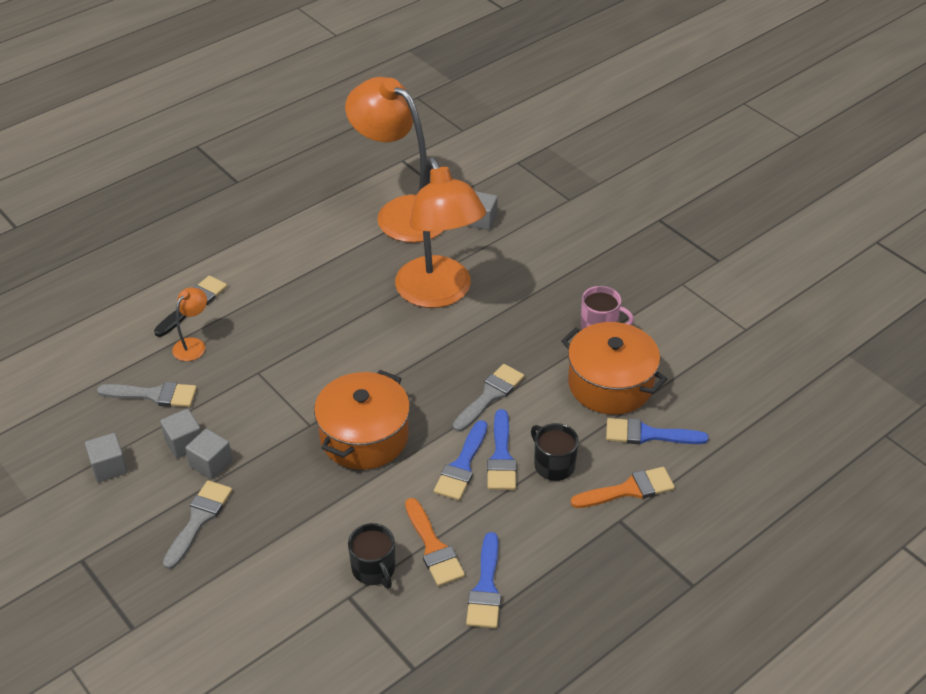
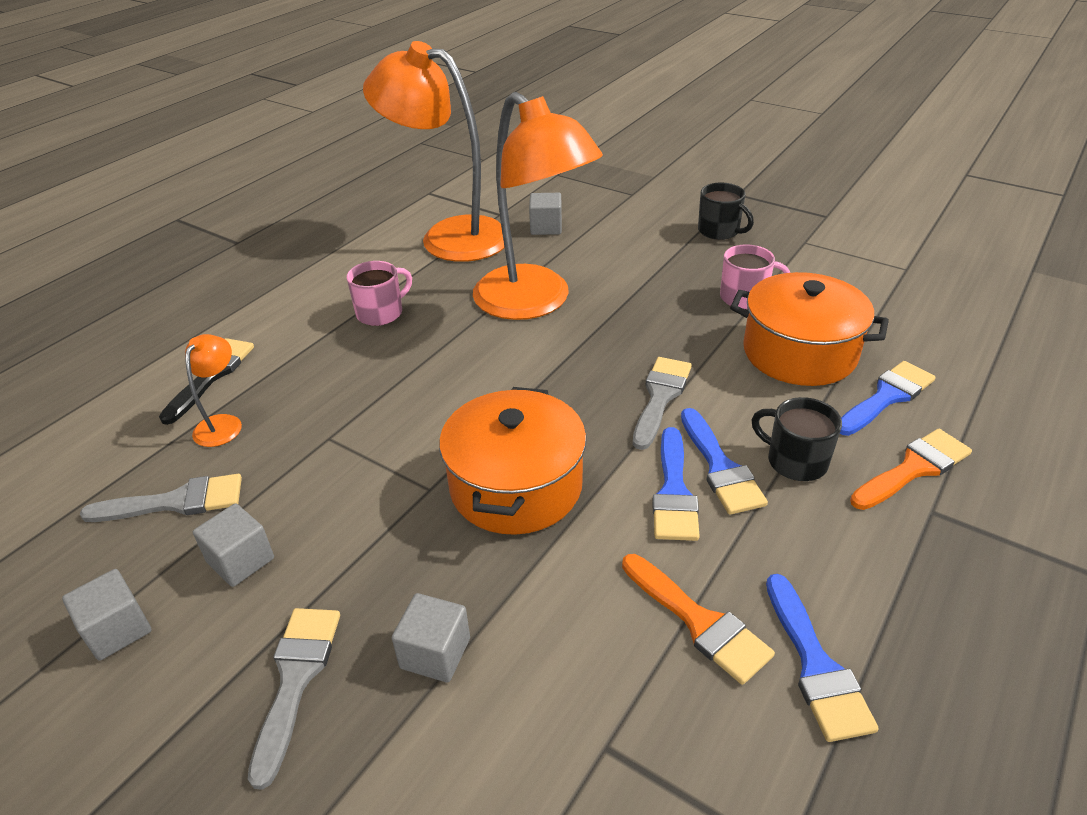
camera: 15 degrees left, 5 degrees down
(211, 464) = (293, 581): grey cube -> grey cube (435, 653)
(324, 277) = (381, 313): none -> pink mug
(374, 569) = (625, 685): black mug -> black mug (719, 231)
(648, 434) = (886, 397): blue brush -> blue brush turned 150 degrees clockwise

